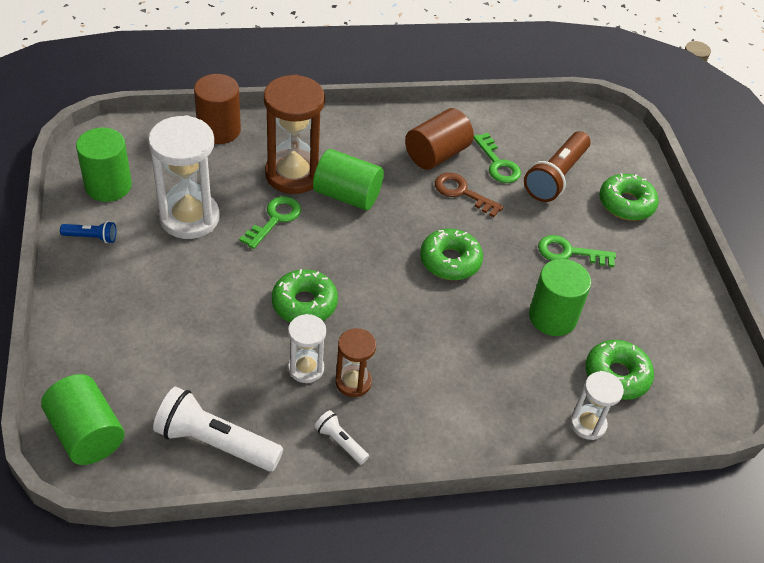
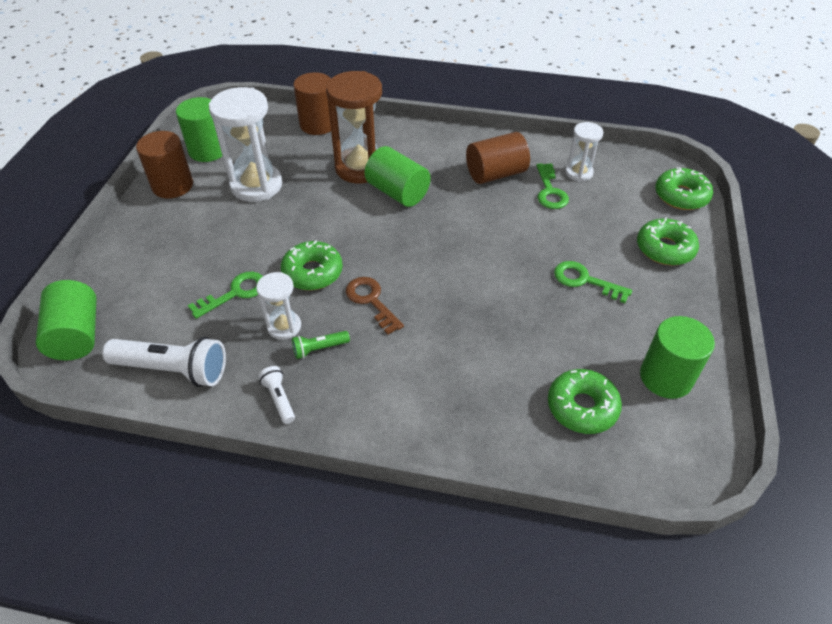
camera: 25 degrees right, 0 degrees up
(91, 237) = (172, 185): blue flashlight -> brown cylinder
(215, 442) = (173, 370): white flashlight -> white flashlight turned 150 degrees clockwise
(275, 219) = (325, 199): green key -> green key (235, 293)
(353, 382) = (319, 349): brown hourglass -> green flashlight
(450, 261) = (463, 264): green donut -> green donut (681, 196)
(462, 193) = (504, 209): brown key -> brown key (371, 301)
(552, 317) = (540, 335): green cylinder -> green cylinder (666, 377)
(555, 176) = (602, 212): brown flashlight -> none
(588, 424) = (529, 447): white hourglass -> white hourglass (579, 173)

